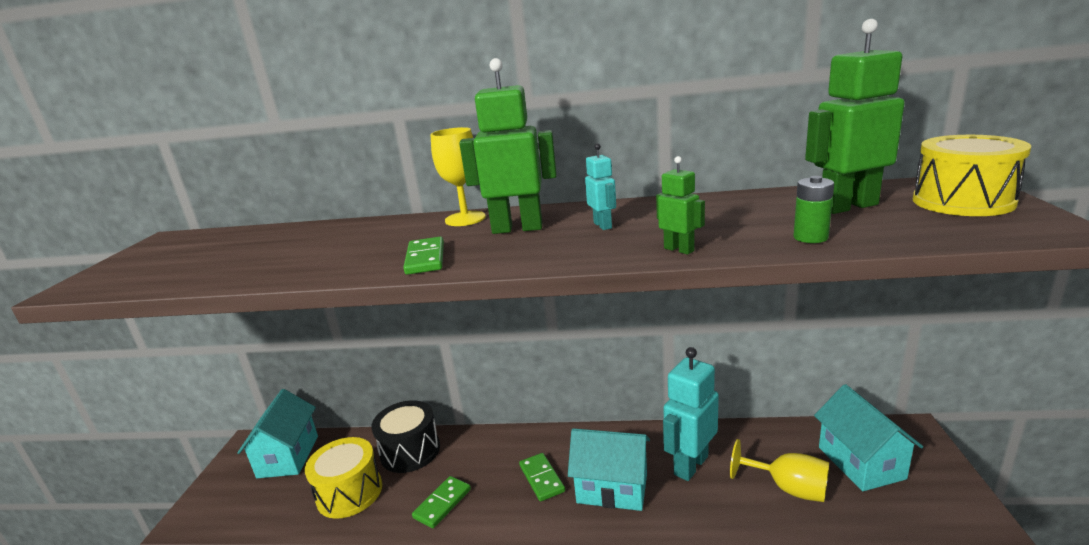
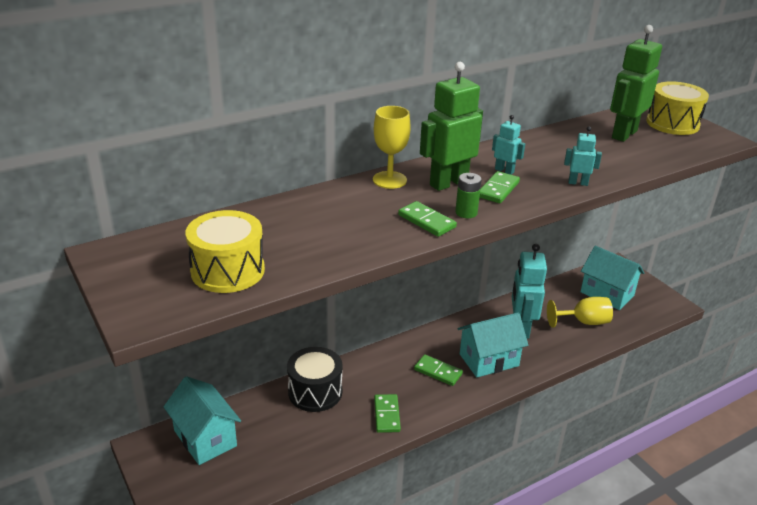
camera: 40 degrees left, 10 degrees up
(349, 492) = (303, 439): yellow drum -> yellow drum (228, 271)
(560, 242) = (498, 189): none -> green domino
(679, 249) = (578, 183): green robot -> turquoise robot
(810, 237) = (632, 162): green battery -> green battery (466, 212)

